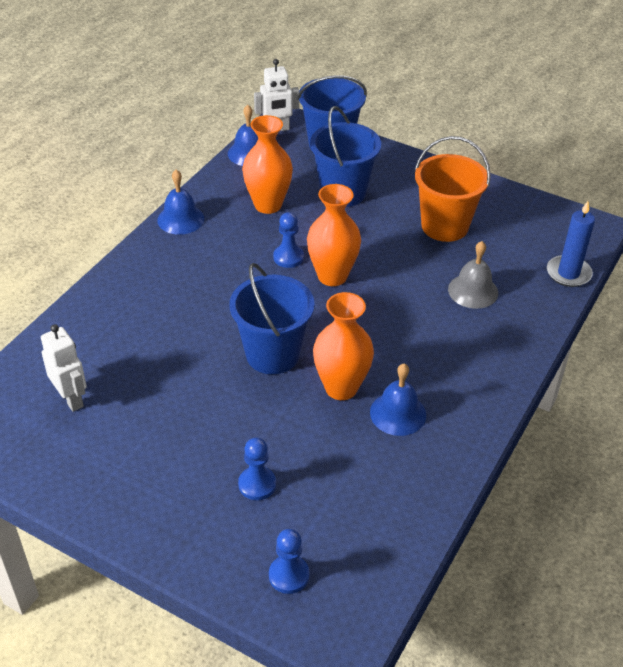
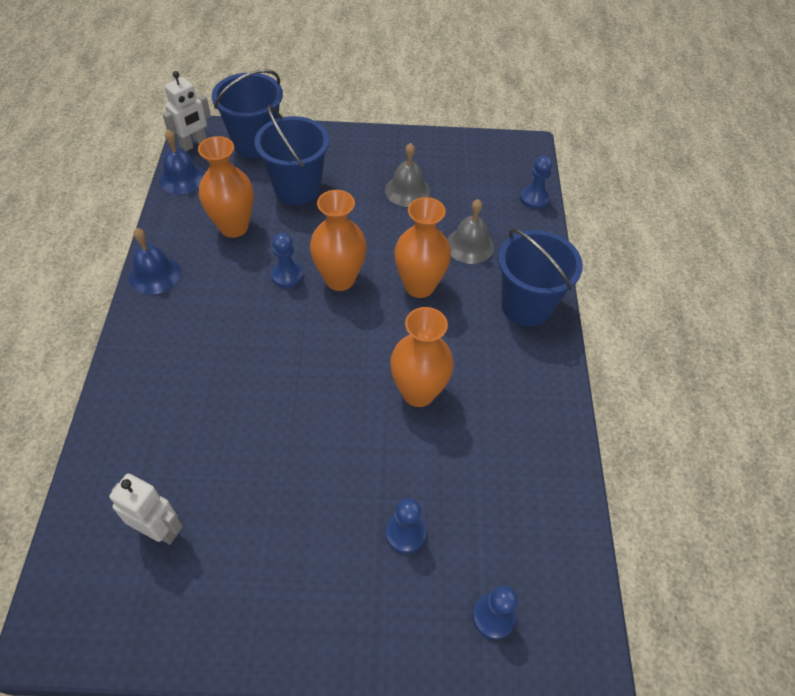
camera: 30 degrees left, 10 degrees up
(272, 354) = (334, 385): blue bucket -> blue bucket (526, 305)
(398, 413) = (483, 396): blue bell -> none
(400, 307) = (419, 286): none -> orange vase
(444, 226) = (407, 190): orange bucket -> grey bell
(568, 273) = (534, 198): blue candle -> blue pawn

